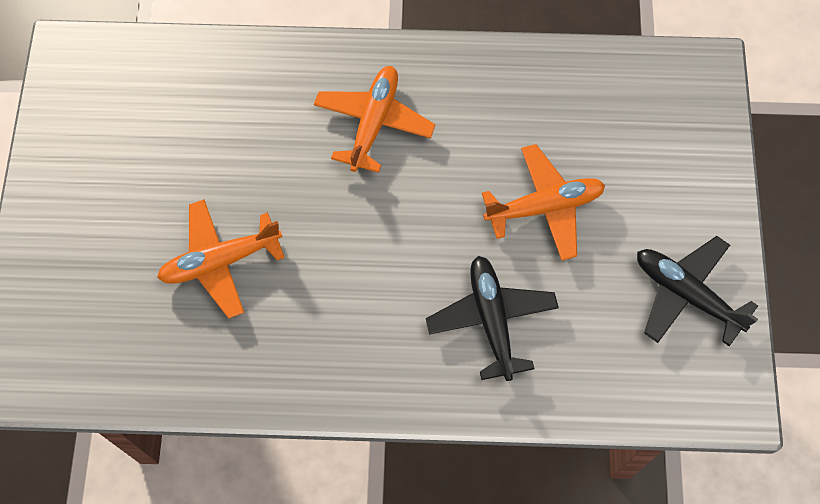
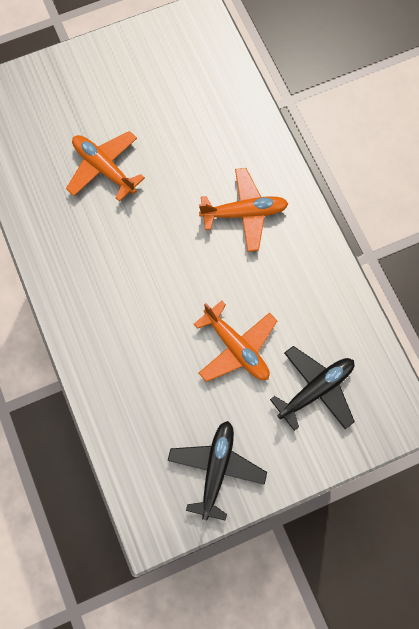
camera: 65 degrees right, 5 degrees up
(491, 320) = (139, 347): black plane -> black plane (315, 390)

